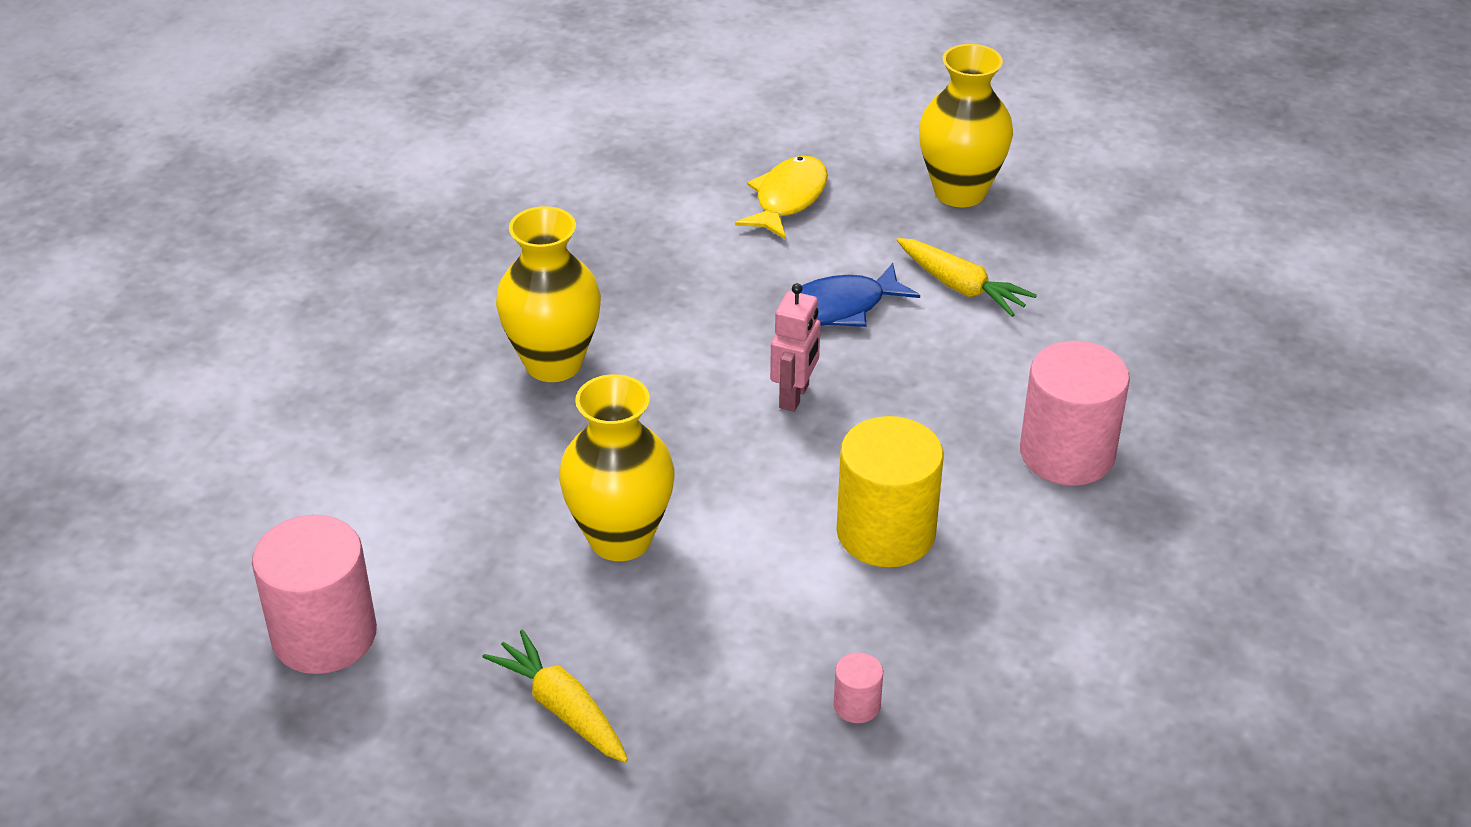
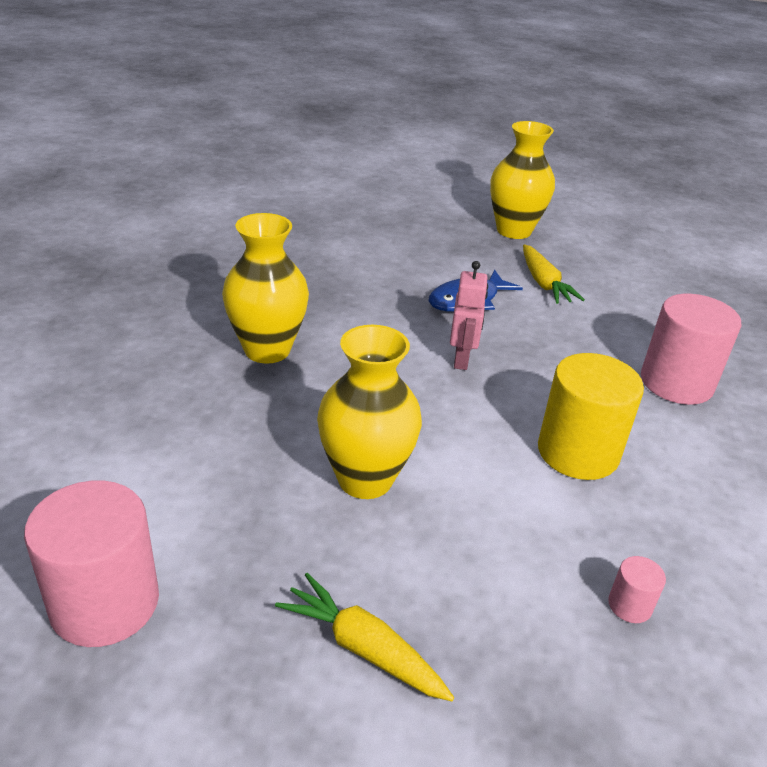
camera: 15 degrees left, 5 degrees down
(788, 199) = (402, 239): yellow fish -> none
(961, 287) = (544, 283): yellow carrot -> yellow carrot turned 45 degrees clockwise

